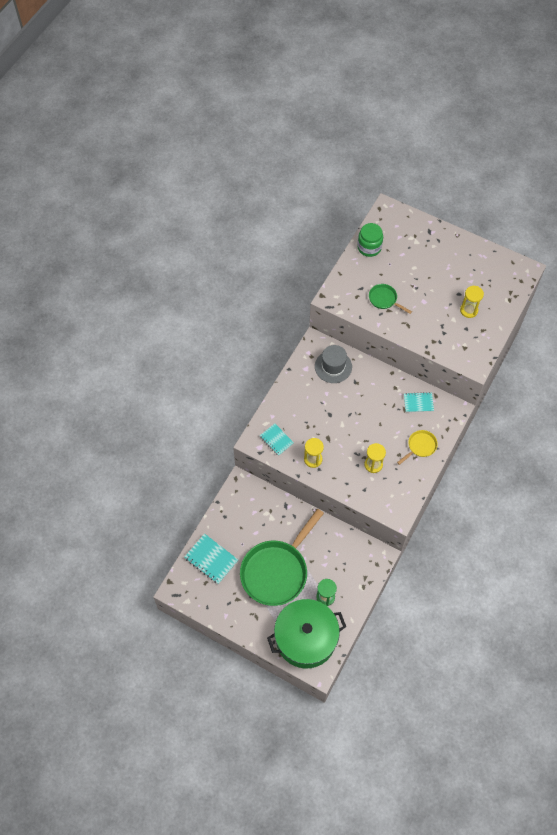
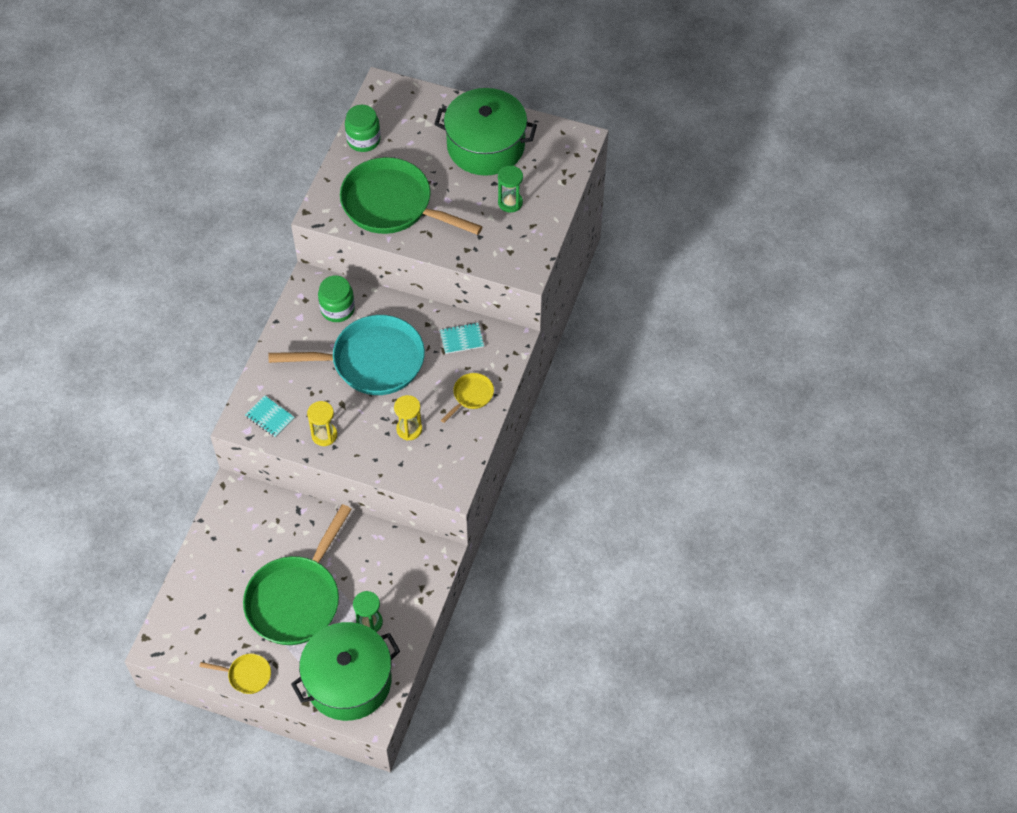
camera: 10 degrees left, 5 degrees down
(211, 559) = (201, 598): turquoise notebook -> none
(235, 621) = (246, 675): none -> yellow pan
(333, 366) = (337, 309): grey hat -> green jar
(352, 409) = (371, 361): none -> turquoise pan
(384, 299) = (392, 205): green pan -> green pan, size x2.28
(456, 264) = (486, 146): none -> green pot
(469, 310) = (510, 202): yellow hourglass -> green hourglass

